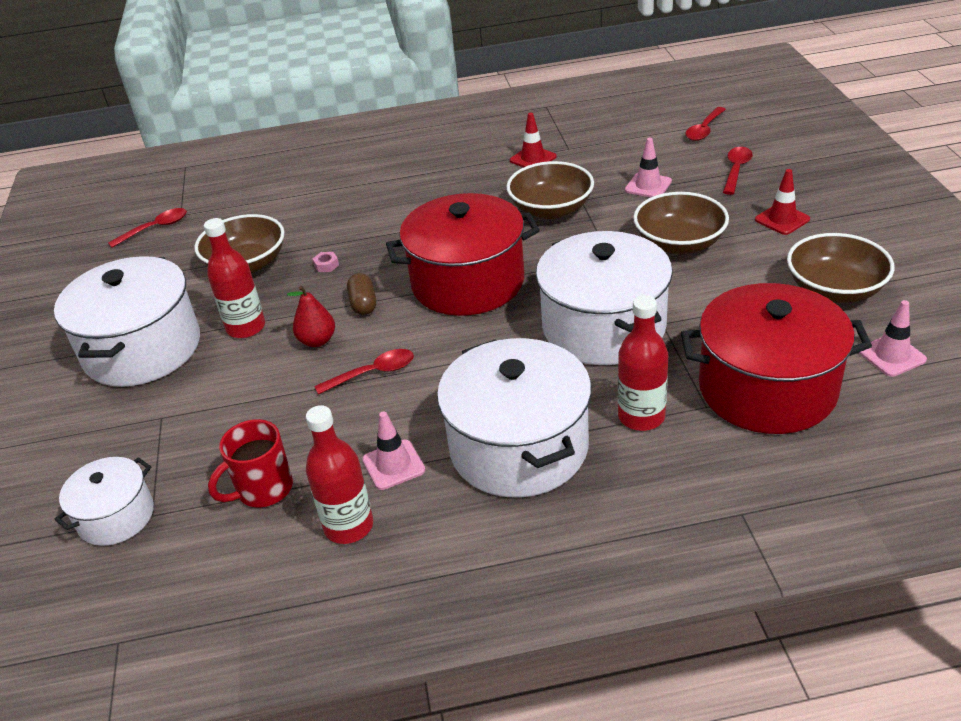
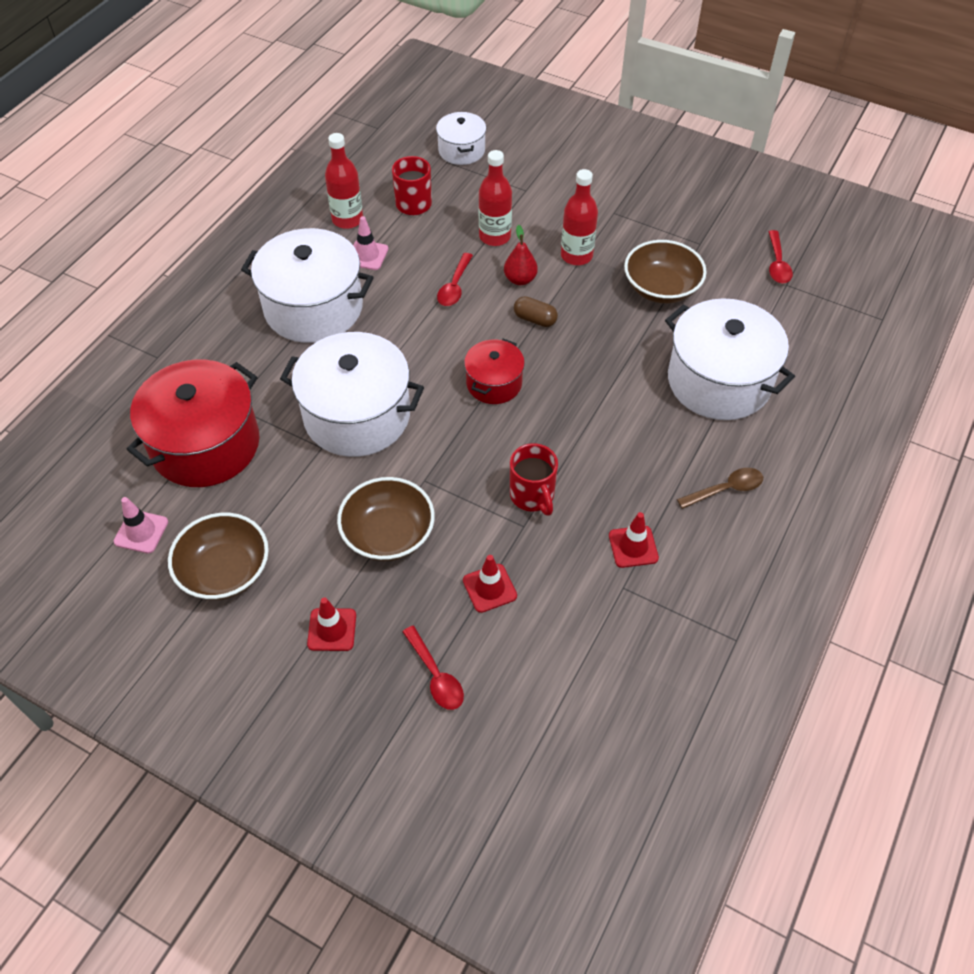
camera: 125 degrees right, 15 degrees up
(142, 349) = (609, 205): white pot -> white pot (719, 381)
(326, 265) = (609, 326): pink nut -> none
(436, 152) = (726, 489): none -> brown spoon
(468, 282) = (494, 383): red pot -> red pot, size x0.54
(551, 209) = (532, 496): brown bowl -> red mug
(641, 417) = (265, 372): red bottle -> red bottle (495, 237)
(648, 186) = (489, 588): pink traffic cone -> red traffic cone
(704, 130) = (533, 725): red spoon -> none

